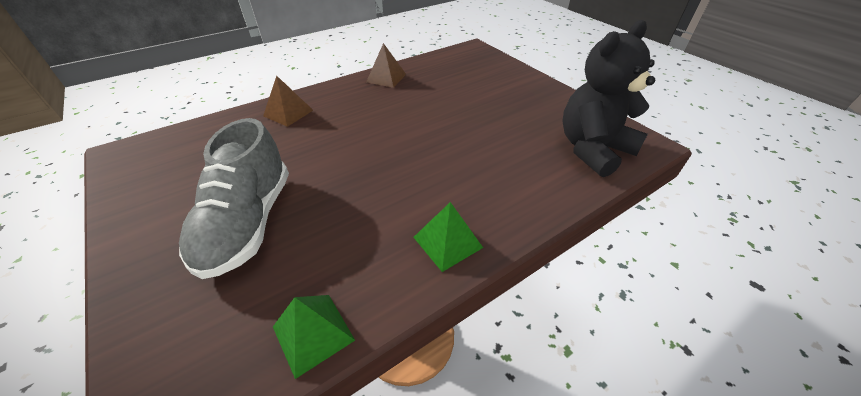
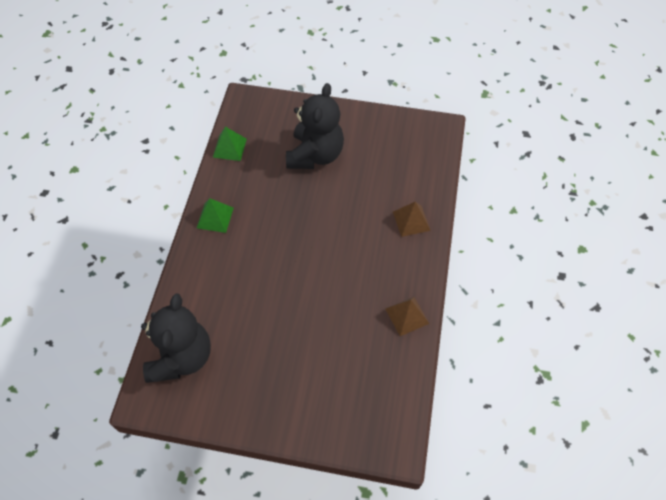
camera: 135 degrees right, 15 degrees up
(248, 222) = (315, 155): grey shoe -> black teddy bear

